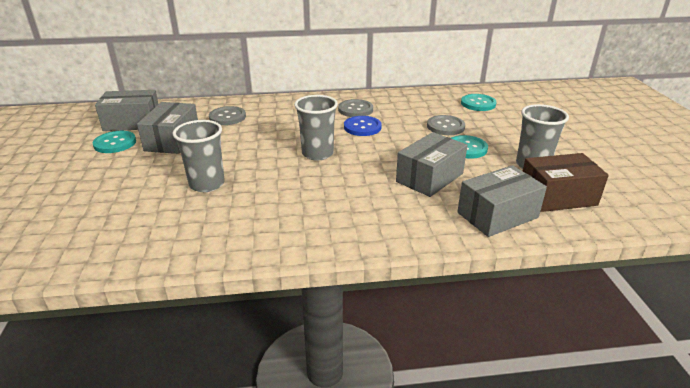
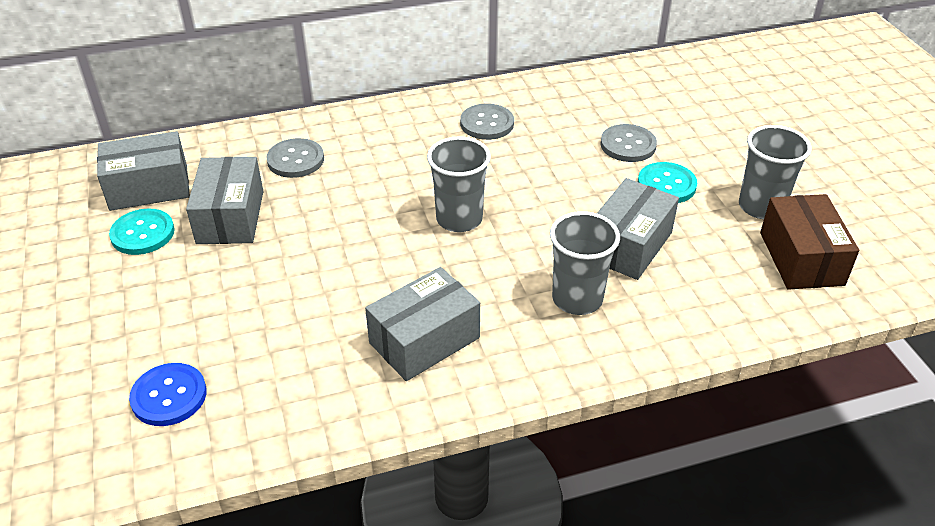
camera: 10 degrees left, 10 degrees up
(207, 184) = (320, 296): grey cup -> grey cup (577, 299)
(362, 127) = (508, 159): blue button -> blue button (169, 396)
(478, 104) = (664, 93): turquoise button -> none
(497, 215) = (731, 299): grey box -> grey box (424, 340)
(557, 196) = (801, 258): brown box -> brown box turned 75 degrees counterclockwise

